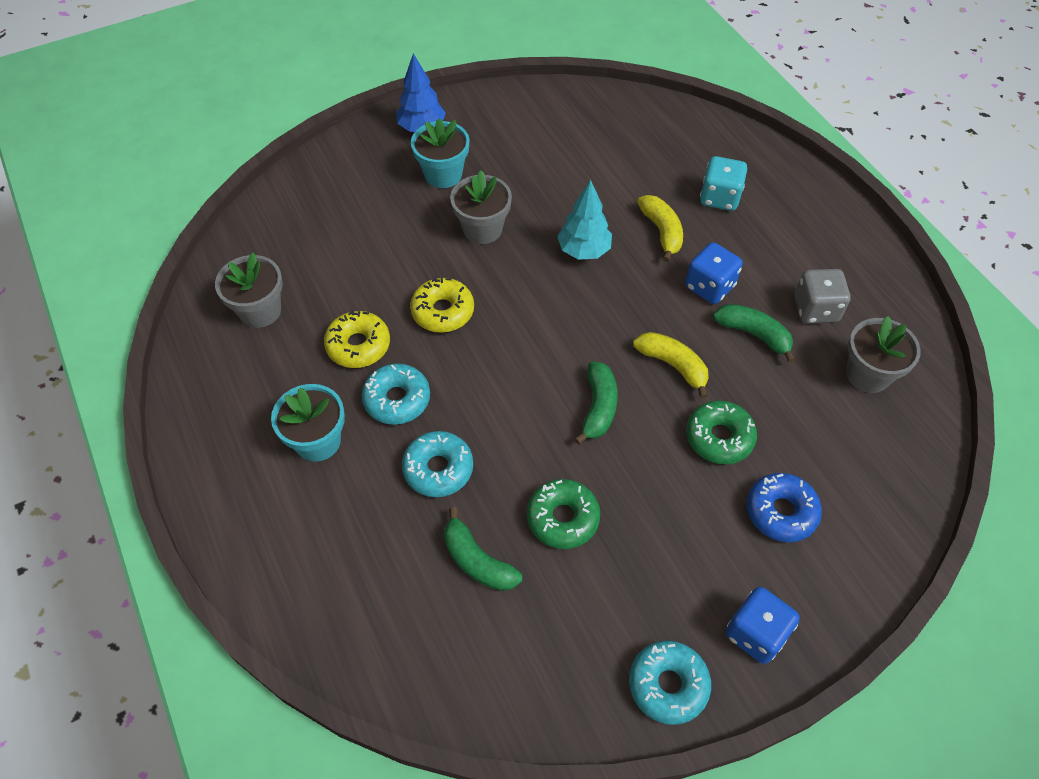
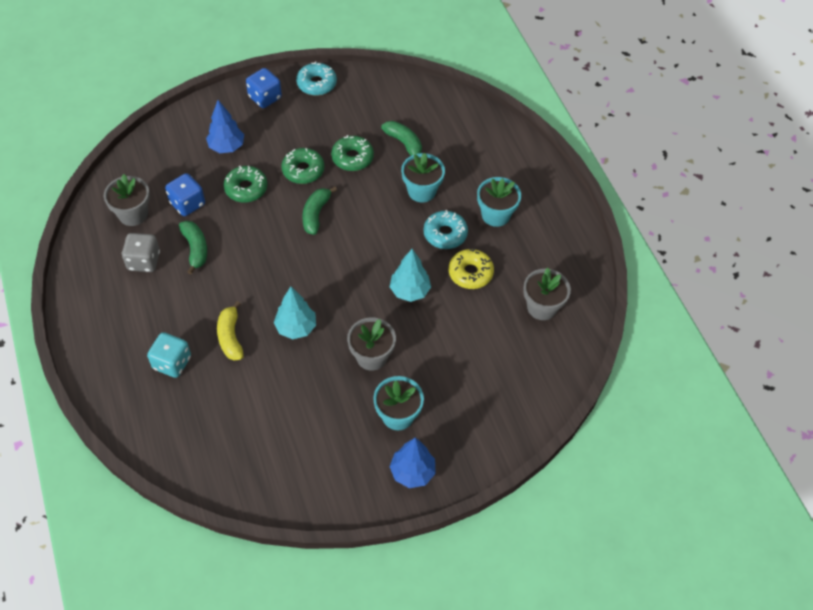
camera: 175 degrees left, 0 degrees up
(438, 469) = (421, 191): turquoise donut -> turquoise flower pot
(443, 311) = (409, 291): yellow donut -> turquoise tree
(639, 482) = (303, 170): none -> green donut
(673, 365) = (259, 234): yellow banana -> none
(709, 286) = (212, 287): blue dice -> blue dice (187, 204)
(754, 334) = (195, 249): green banana -> green banana turned 150 degrees counterclockwise
(781, 512) = (227, 147): blue donut -> blue tree

